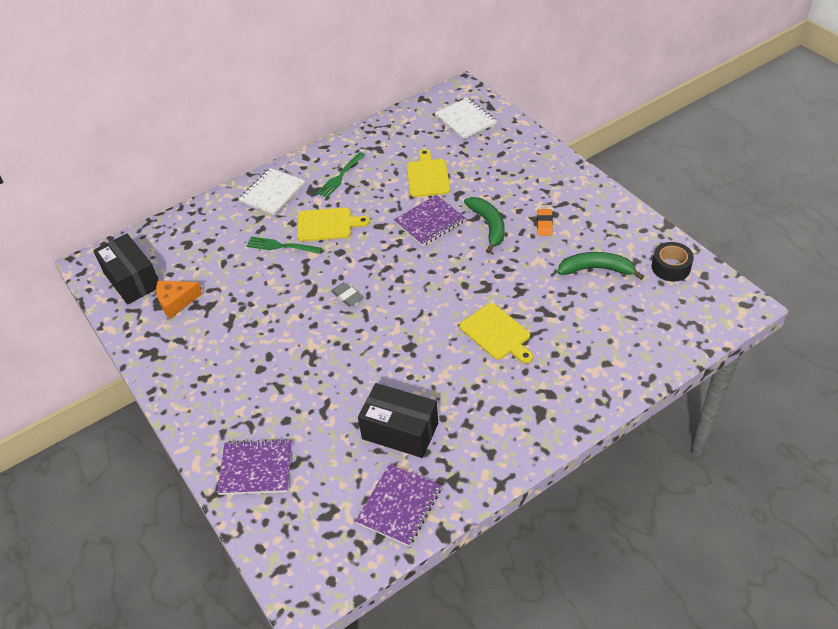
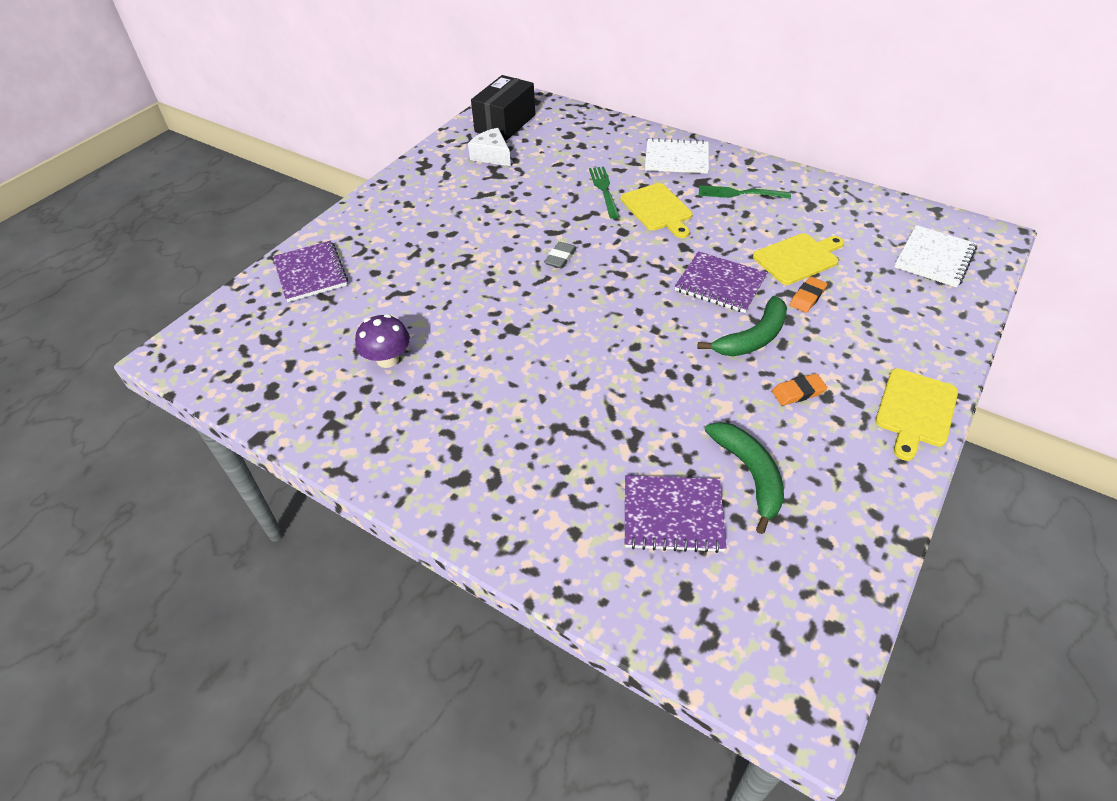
camera: 65 degrees right, 0 degrees up
(176, 302) = (492, 156): orange cheese -> white cheese
(399, 506) = (288, 390): purple notebook -> purple notebook (673, 515)
(400, 431) = (387, 359): black box -> purple mushroom
(467, 187) = (807, 297): none -> orange eraser
(497, 333) = (570, 400): yellow cutting board -> yellow cutting board (915, 411)
(671, 267) = (818, 571): black tape -> none

